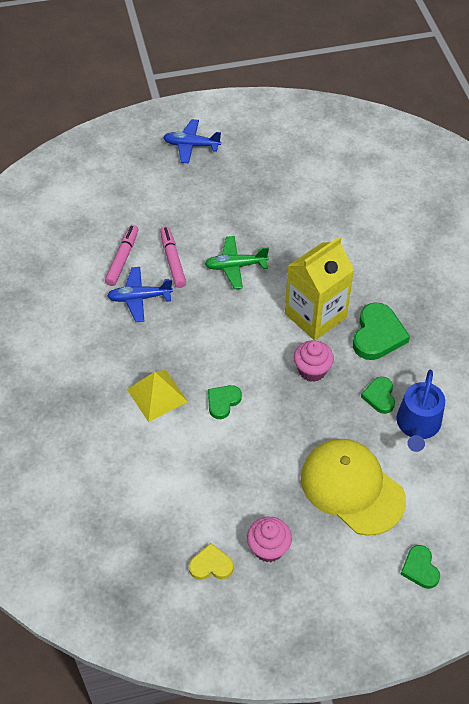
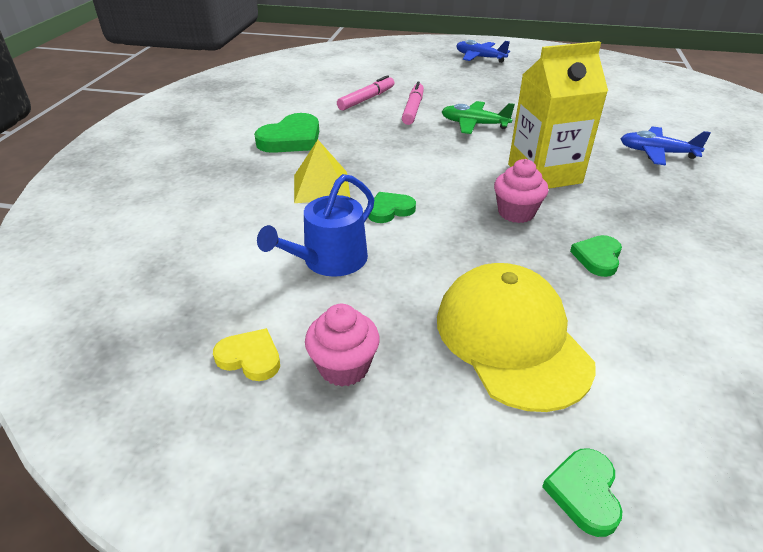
camera: 25 degrees right, 15 degrees down
(139, 298) = (361, 123): blue plane -> blue plane (657, 153)
(377, 335) = (618, 205): green heart -> green heart (291, 139)
(417, 425) = (645, 301): blue watering can -> blue watering can (329, 261)

